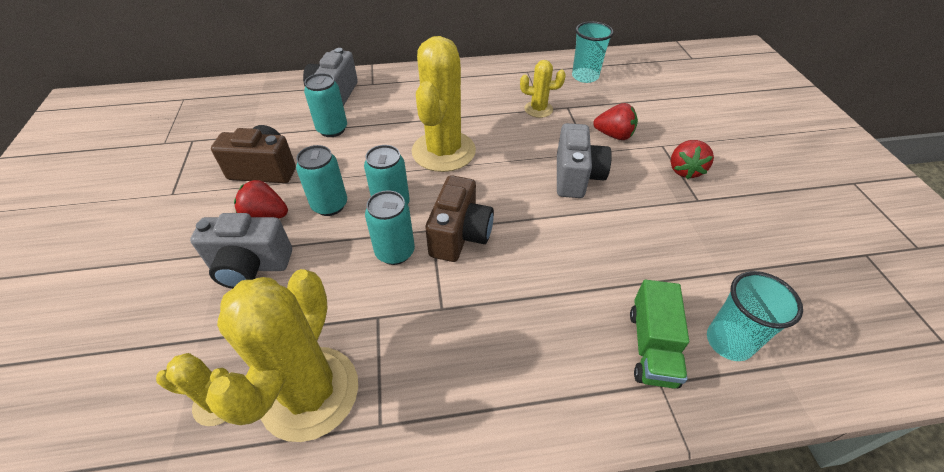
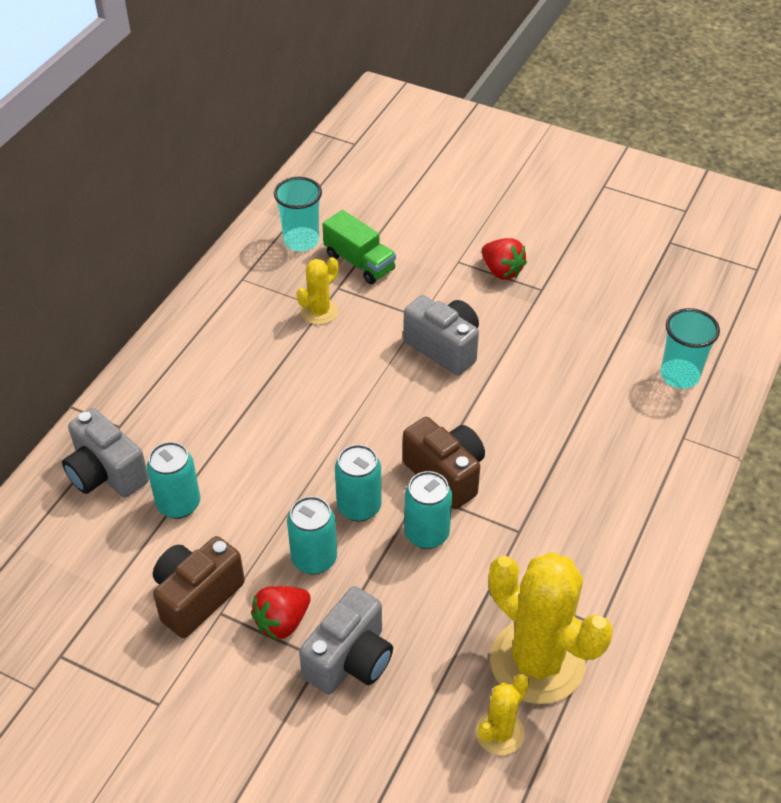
camera: 55 degrees left, 0 degrees up
(443, 151) = (314, 425): yellow cactus -> none
(614, 135) = (413, 283): red strawberry -> none
(652, 347) = (652, 421): green truck -> green truck (359, 262)

